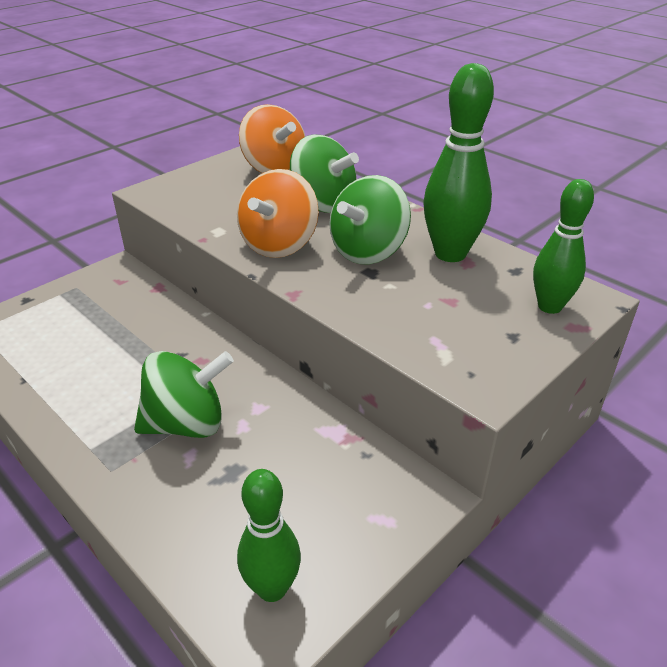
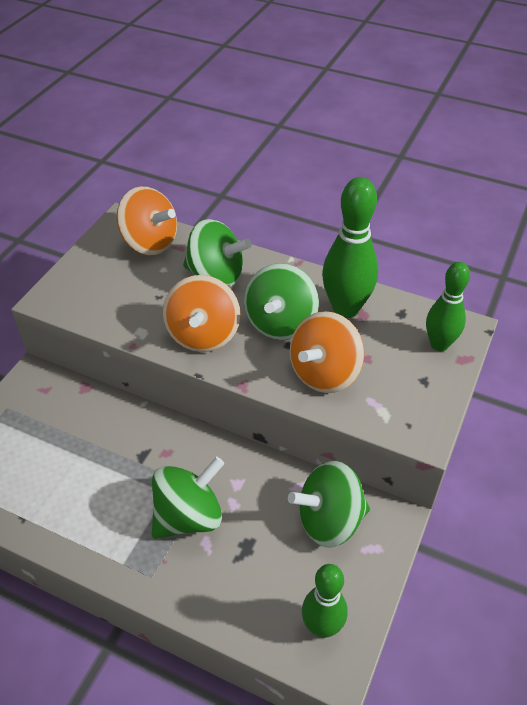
camera: 20 degrees left, 10 degrees up
(344, 473) = (329, 520): none -> green spinning top
(393, 303) = (324, 373): none -> orange spinning top

